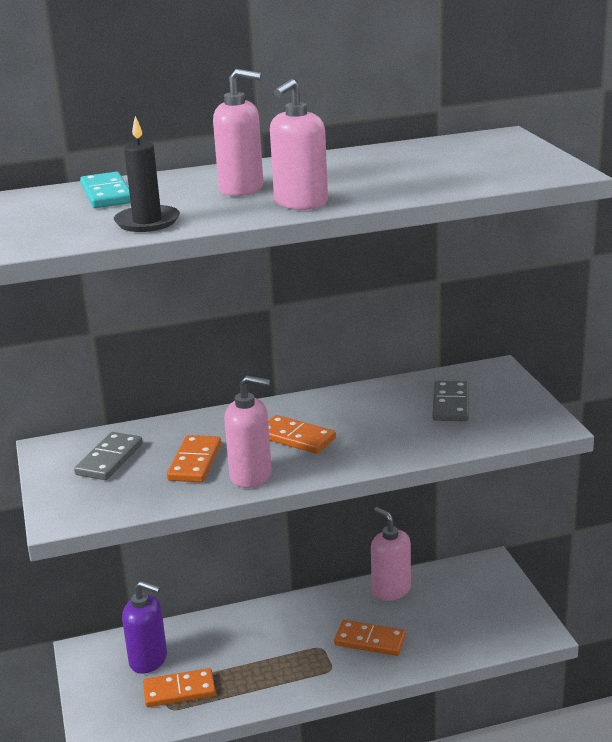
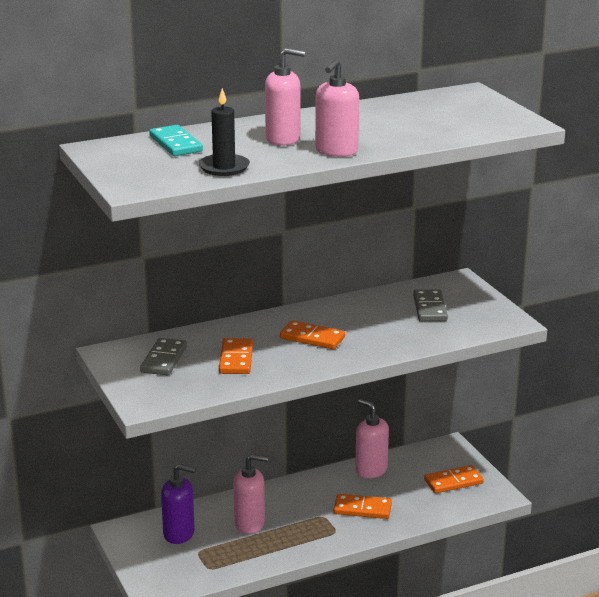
camera: 10 degrees left, 0 degrees up
(179, 691) = (213, 555): orange domino -> orange domino (453, 482)
(251, 475) = (286, 367): pink soap dispenser -> pink soap dispenser (250, 523)

